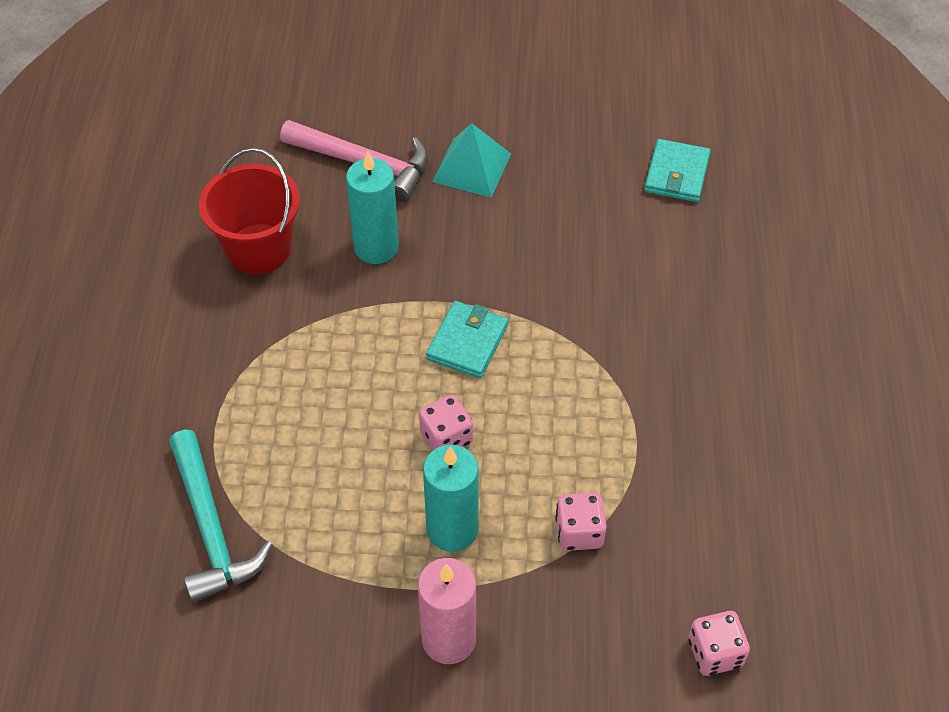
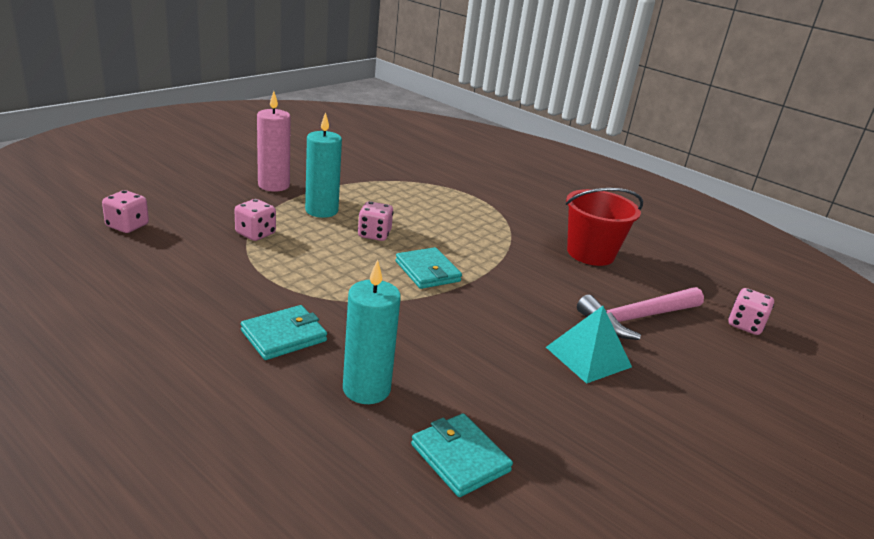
camera: 125 degrees right, 25 degrees down
(211, 528) = (420, 175): turquoise hammer -> none
(286, 97) = (745, 325): none -> pink dice
(376, 247) = (547, 284): turquoise candle -> turquoise candle (366, 389)
(692, 354) = (284, 336): none -> turquoise wallet

